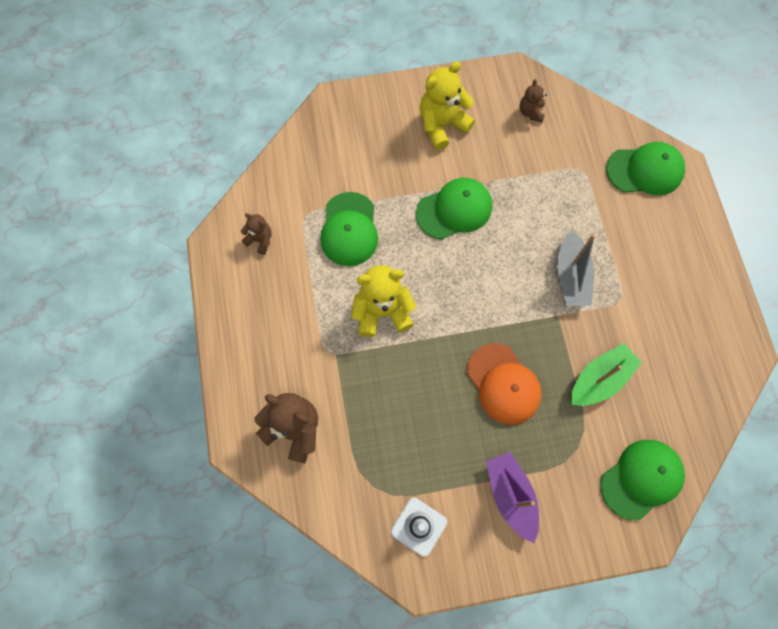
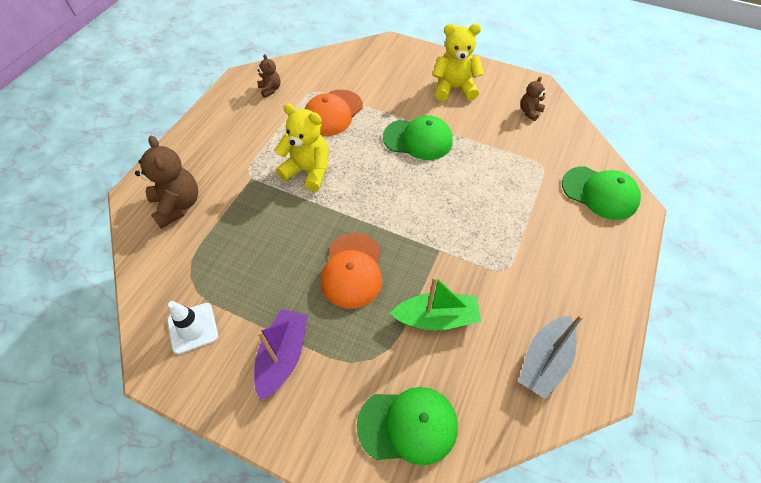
camera: 35 degrees right, 15 degrees down
(349, 229) = (332, 113): green cap -> orange cap
(571, 276) = (474, 230): grey boat -> grey boat (544, 361)

